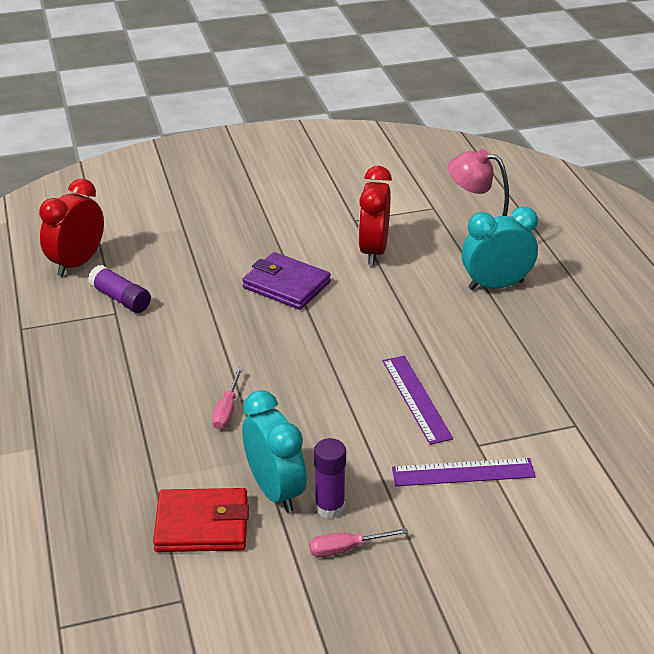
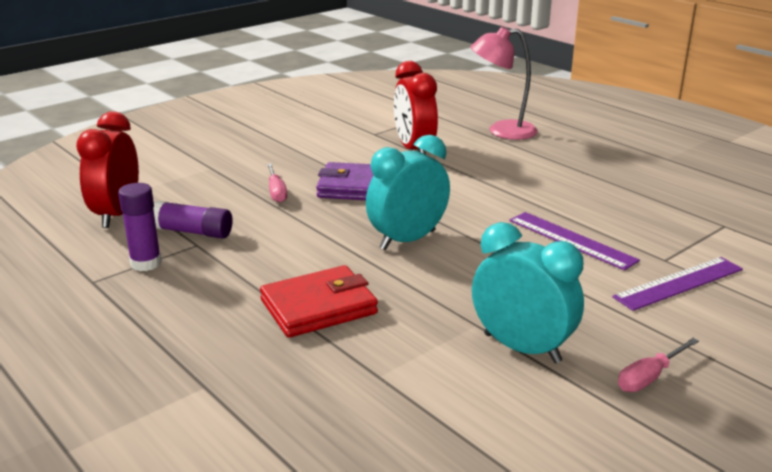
camera: 25 degrees left, 10 degrees down
(202, 525) = (478, 403): red wallet -> red wallet (319, 307)
(227, 410) = (399, 294): pink screwdriver -> pink screwdriver (276, 192)
(329, 507) = (592, 346): purple glue stick -> purple glue stick (146, 263)
(496, 285) = (545, 151): turquoise clock -> turquoise clock (407, 240)

